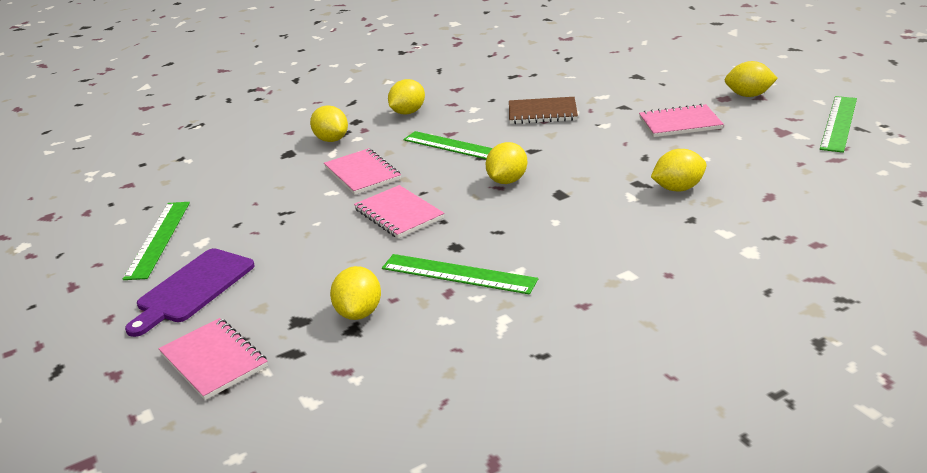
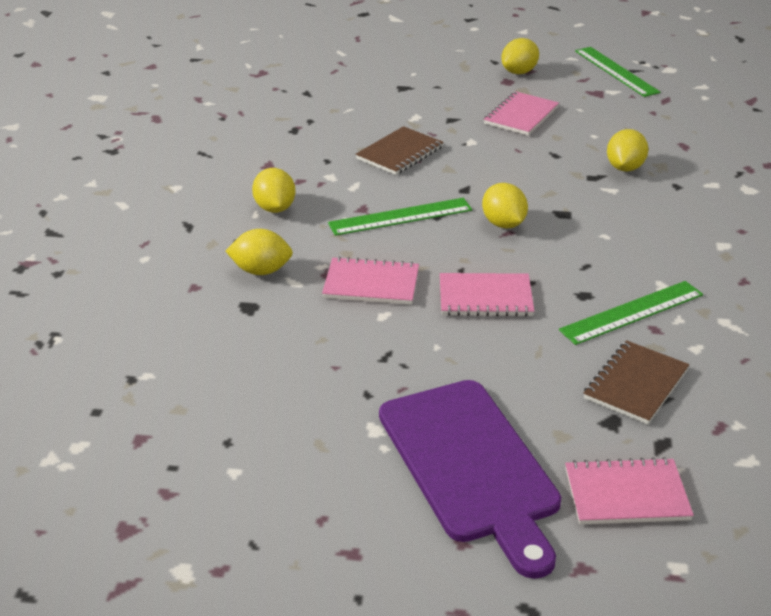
camera: 55 degrees left, 5 degrees up
(158, 239) = (324, 456): green ruler -> none
(193, 289) = (471, 466): purple cutting board -> purple cutting board, size x1.50
(359, 312) = (636, 384): yellow lemon -> brown notebook

